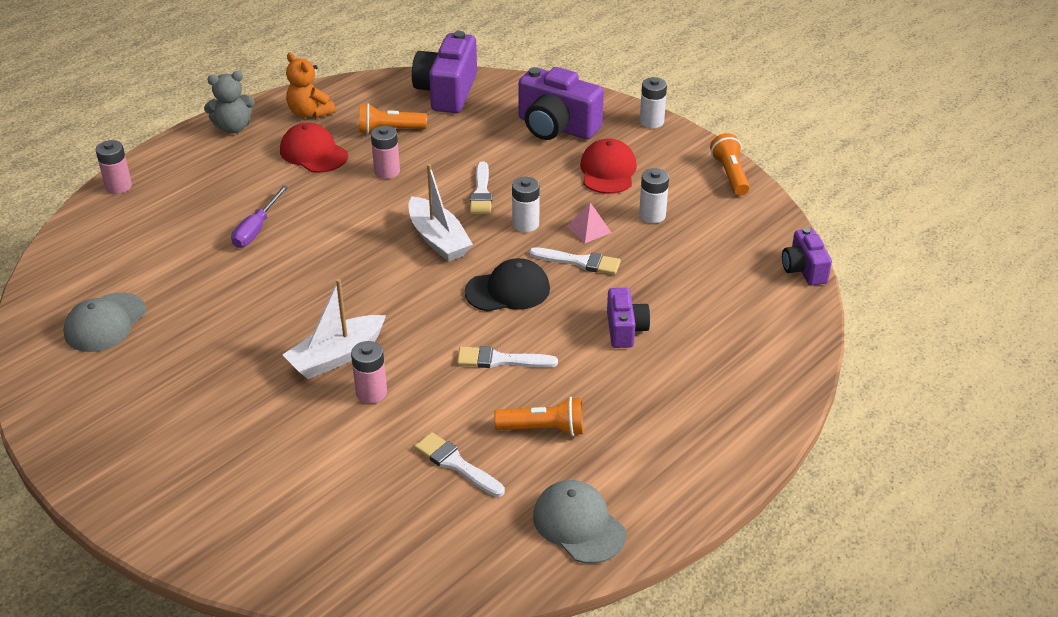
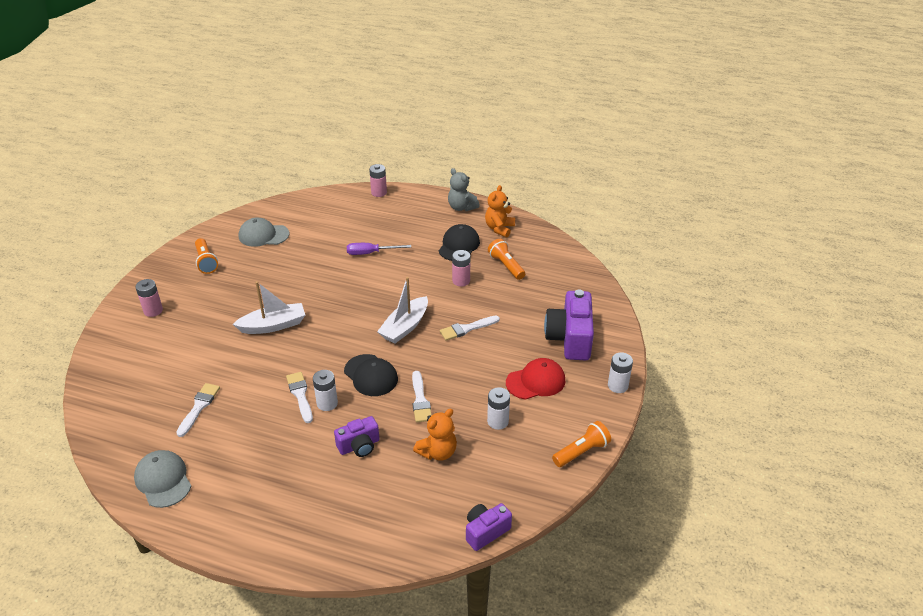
camera: 65 degrees right, 0 degrees up
(313, 153) = (459, 245): red cap -> black cap
(337, 356) = (273, 325): white boat -> white boat turned 135 degrees clockwise
(371, 393) = (247, 350): pink battery -> pink battery (153, 311)
(447, 92) = (570, 274): purple camera -> none
(525, 224) = (446, 360): white battery -> white battery (327, 403)
(543, 429) = (243, 436): orange flashlight -> orange flashlight (206, 262)
(579, 524) = (163, 480): grey cap -> grey cap turned 60 degrees counterclockwise
(589, 229) = (460, 393): pink pyramid -> none
(672, 271) = (438, 452): none -> orange teddy bear

